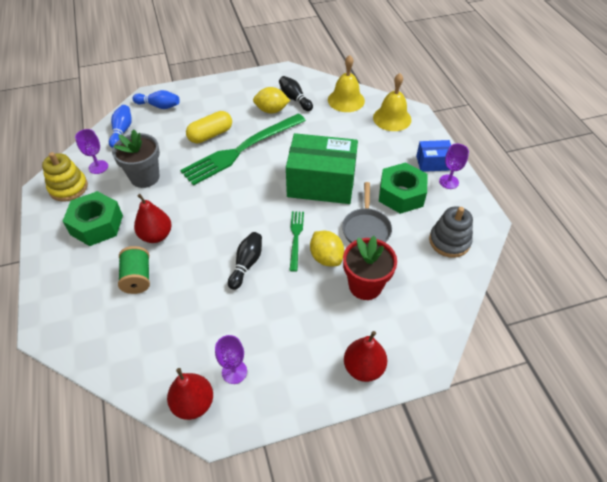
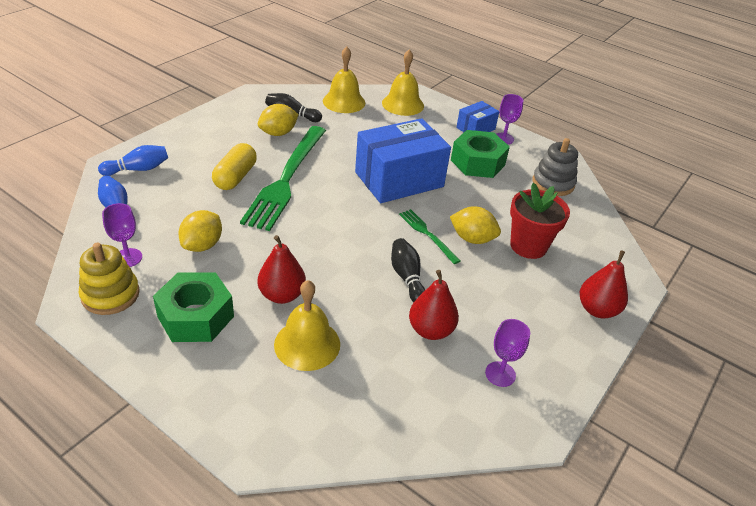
camera: 40 degrees left, 10 degrees down
(137, 278) = (307, 344): green spool -> yellow bell
(145, 177) = (202, 245): grey flower pot -> yellow lemon
(193, 403) = (495, 423): red pear -> red pear (431, 330)
(321, 183) = (399, 179): green box -> blue box
(366, 228) = (479, 201): grey pan -> none

